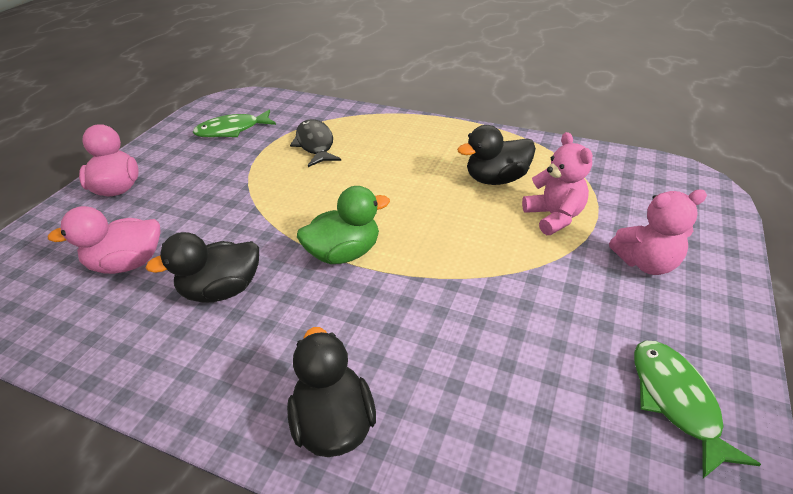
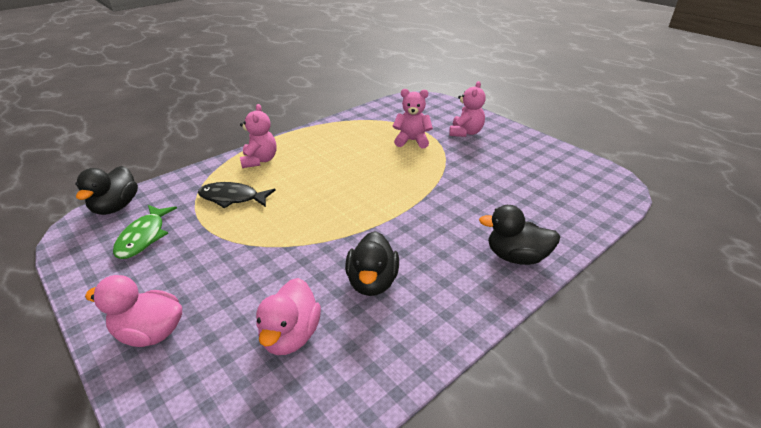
camera: 65 degrees left, 5 degrees down
(344, 253) = (379, 218): green duck -> none
(393, 130) = (259, 160): none -> pink teddy bear
(496, 179) = (361, 144): black duck -> black duck (116, 207)
(676, 401) = (547, 159): green fish -> none

